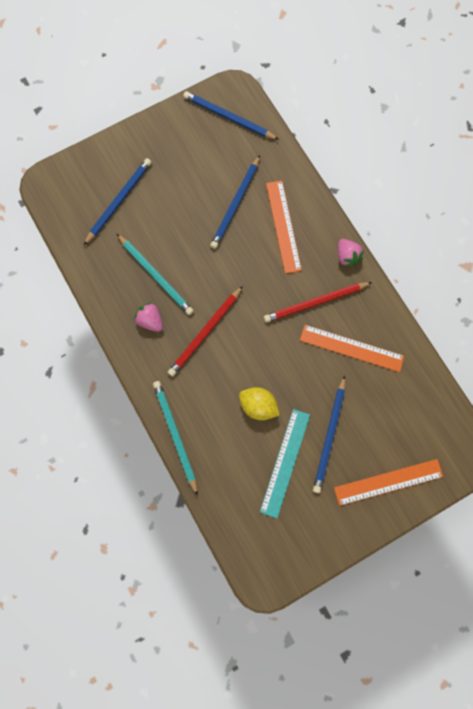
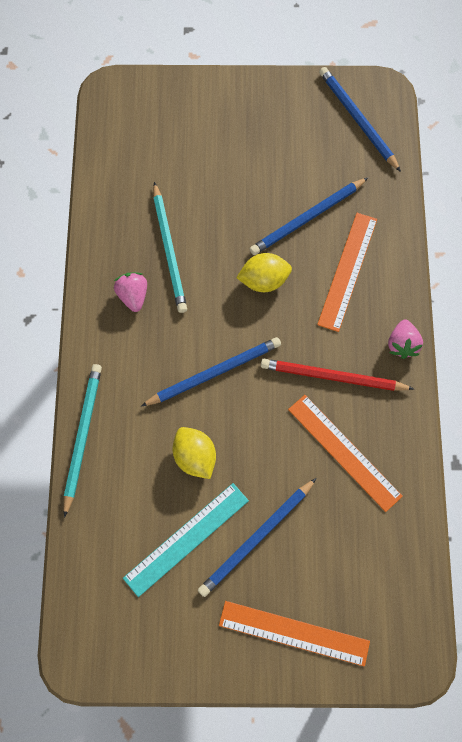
camera: 30 degrees right, 5 degrees down
(118, 201) = (178, 149): blue pencil -> blue pencil (213, 373)
(205, 332) = (186, 342): red pencil -> none
(232, 262) = (264, 280): none -> yellow lemon

